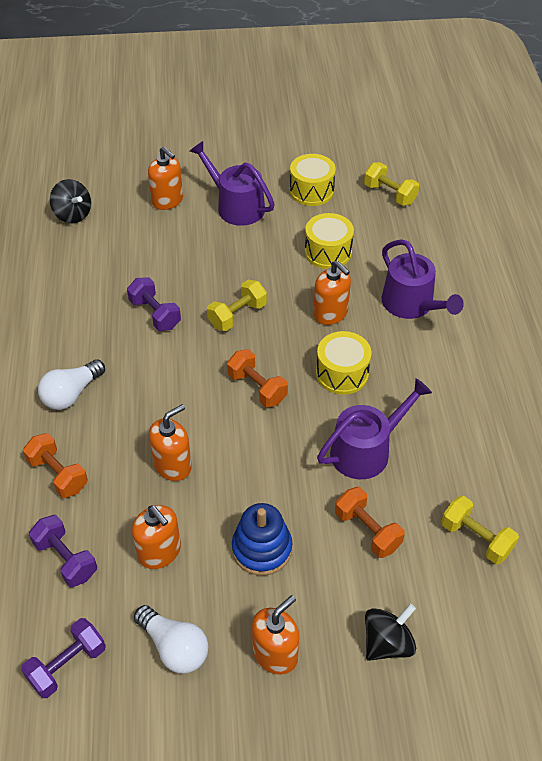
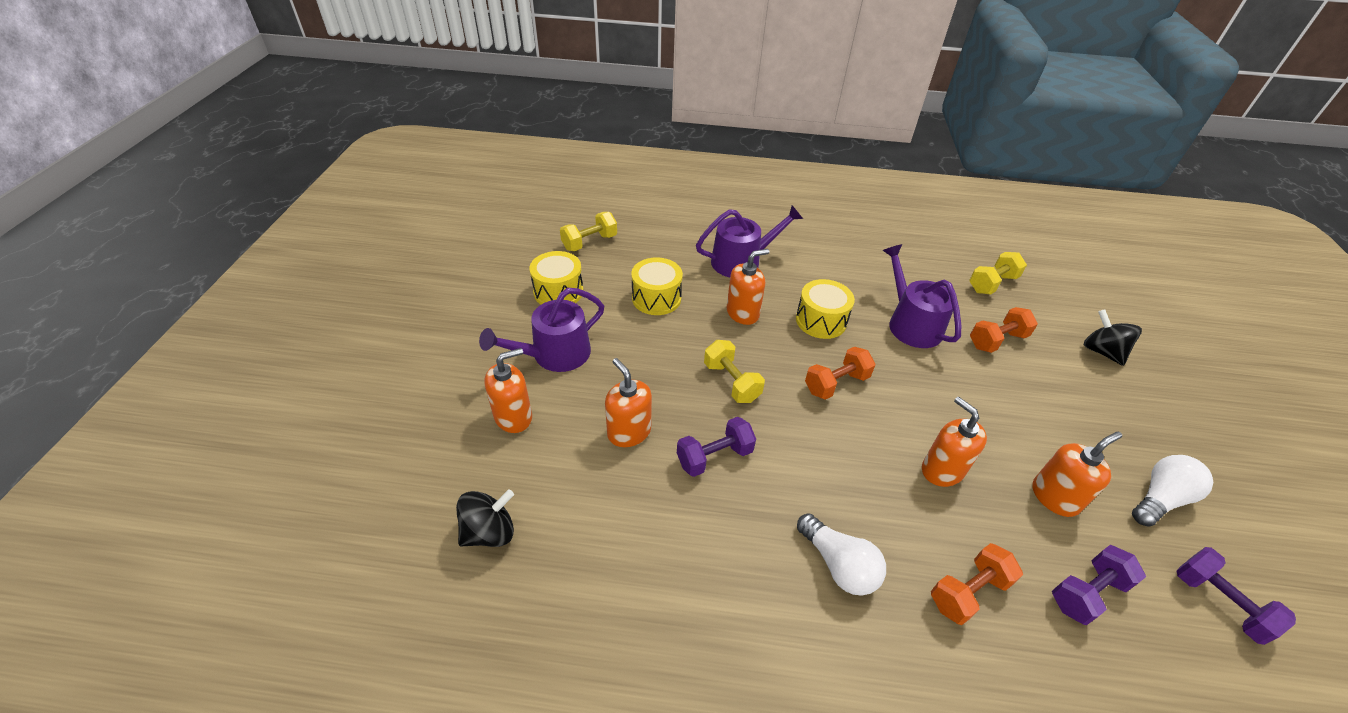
camera: 80 degrees left, 5 degrees down
(262, 549) = (1031, 413): blue stacking toy -> none
(275, 654) = (1137, 423): orange soap dispenser -> orange soap dispenser (629, 432)

